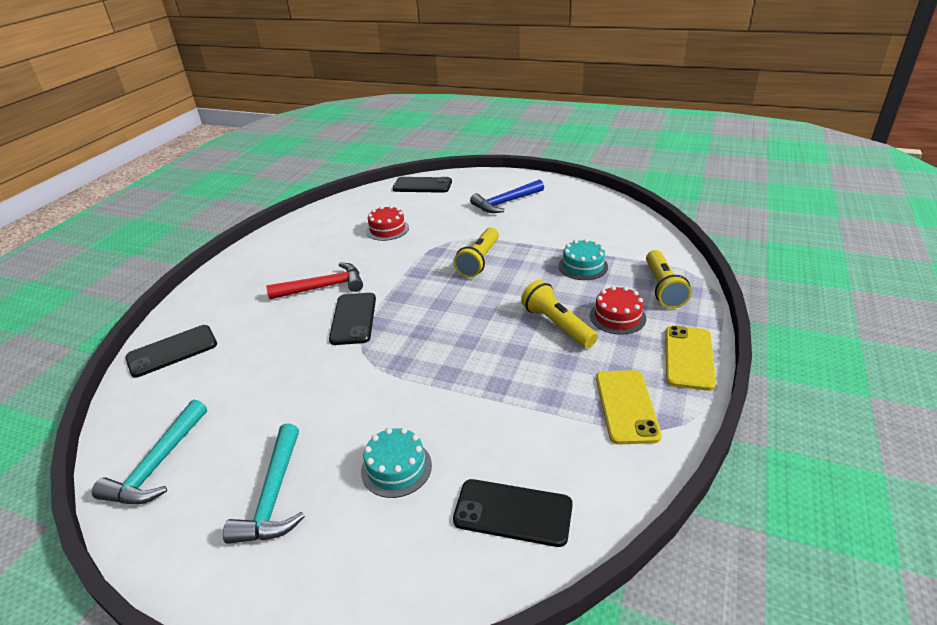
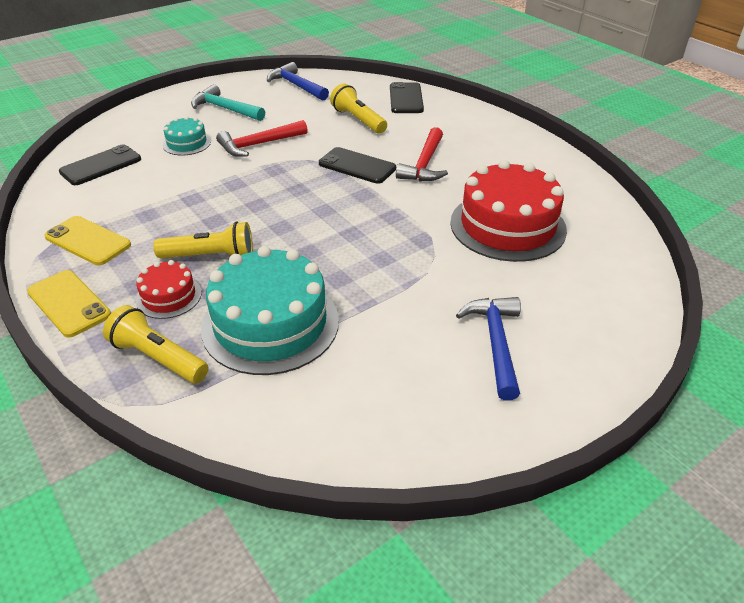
camera: 120 degrees right, 5 degrees up
(158, 465) = (296, 86): turquoise hammer -> blue hammer
(356, 403) = (258, 145): none -> red hammer
(387, 229) = (507, 226): red cake -> red cake, size x2.03
(422, 185) = (622, 292): black phone -> none
(479, 261) = (369, 258): yellow flashlight -> yellow flashlight (358, 120)
(583, 266) = (270, 324): turquoise cake -> turquoise cake, size x2.03

